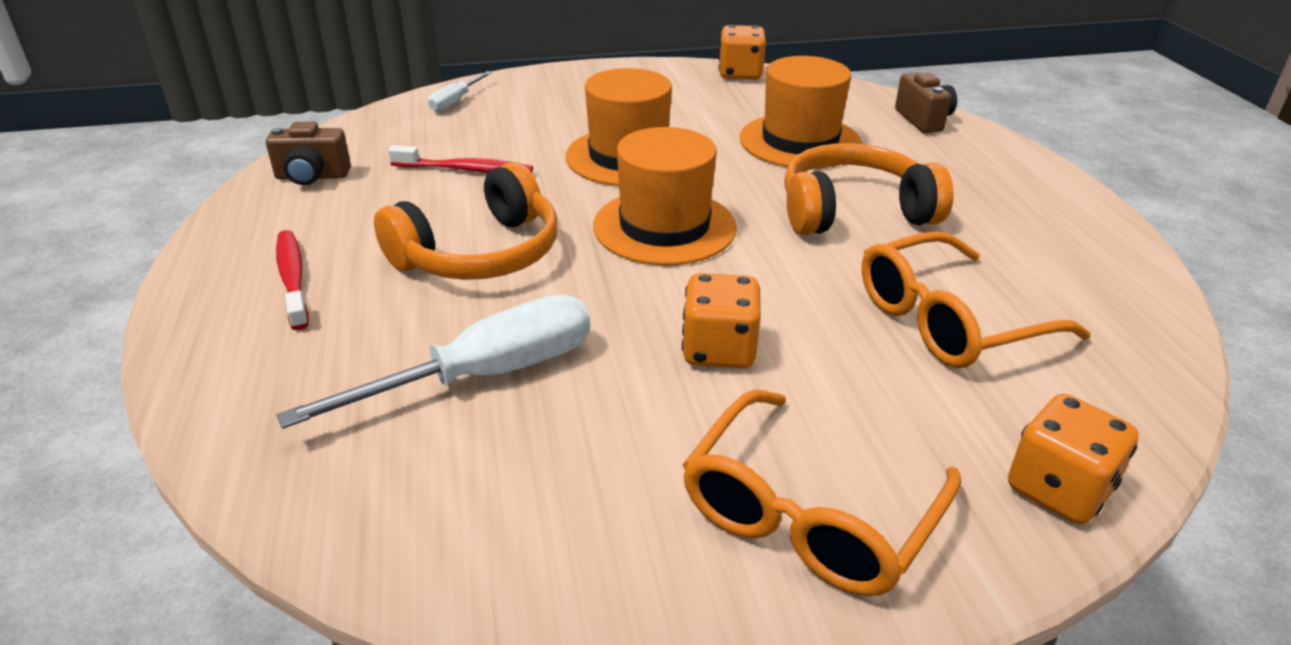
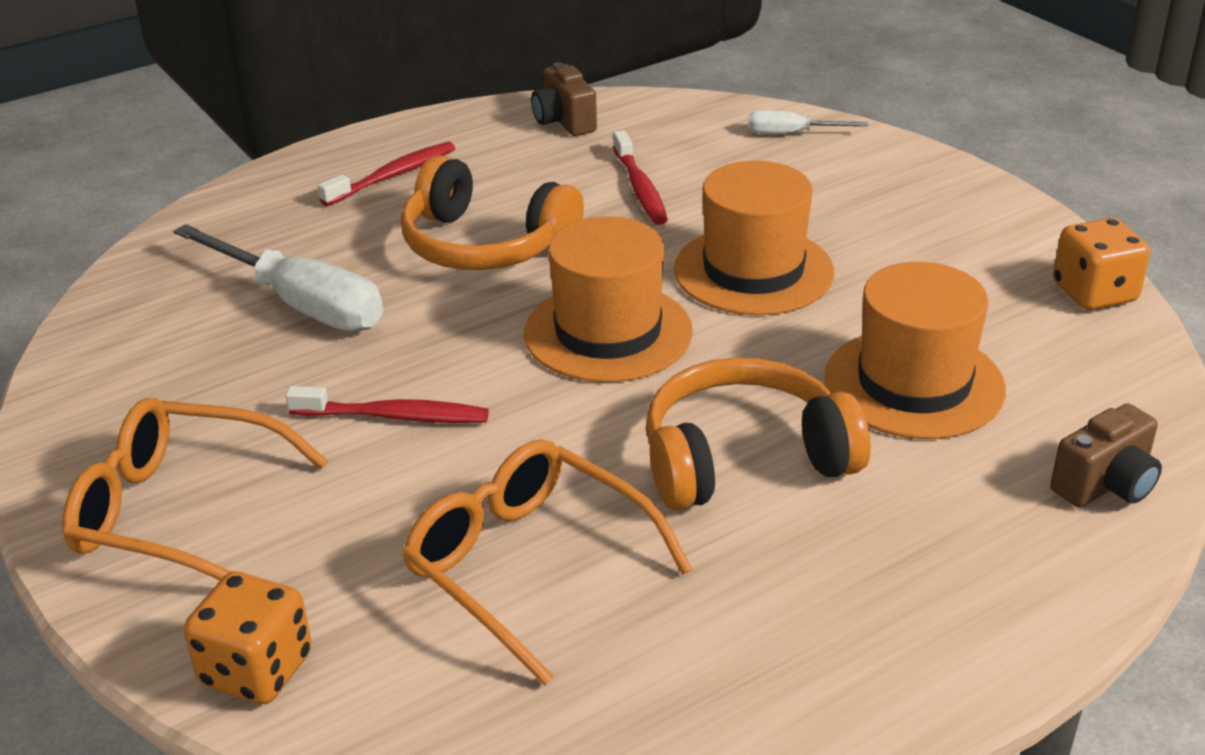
camera: 70 degrees right, 0 degrees up
(719, 350) = (394, 416): orange dice -> red toothbrush
(854, 211) = (745, 459): orange headphones -> orange headphones turned 75 degrees counterclockwise

